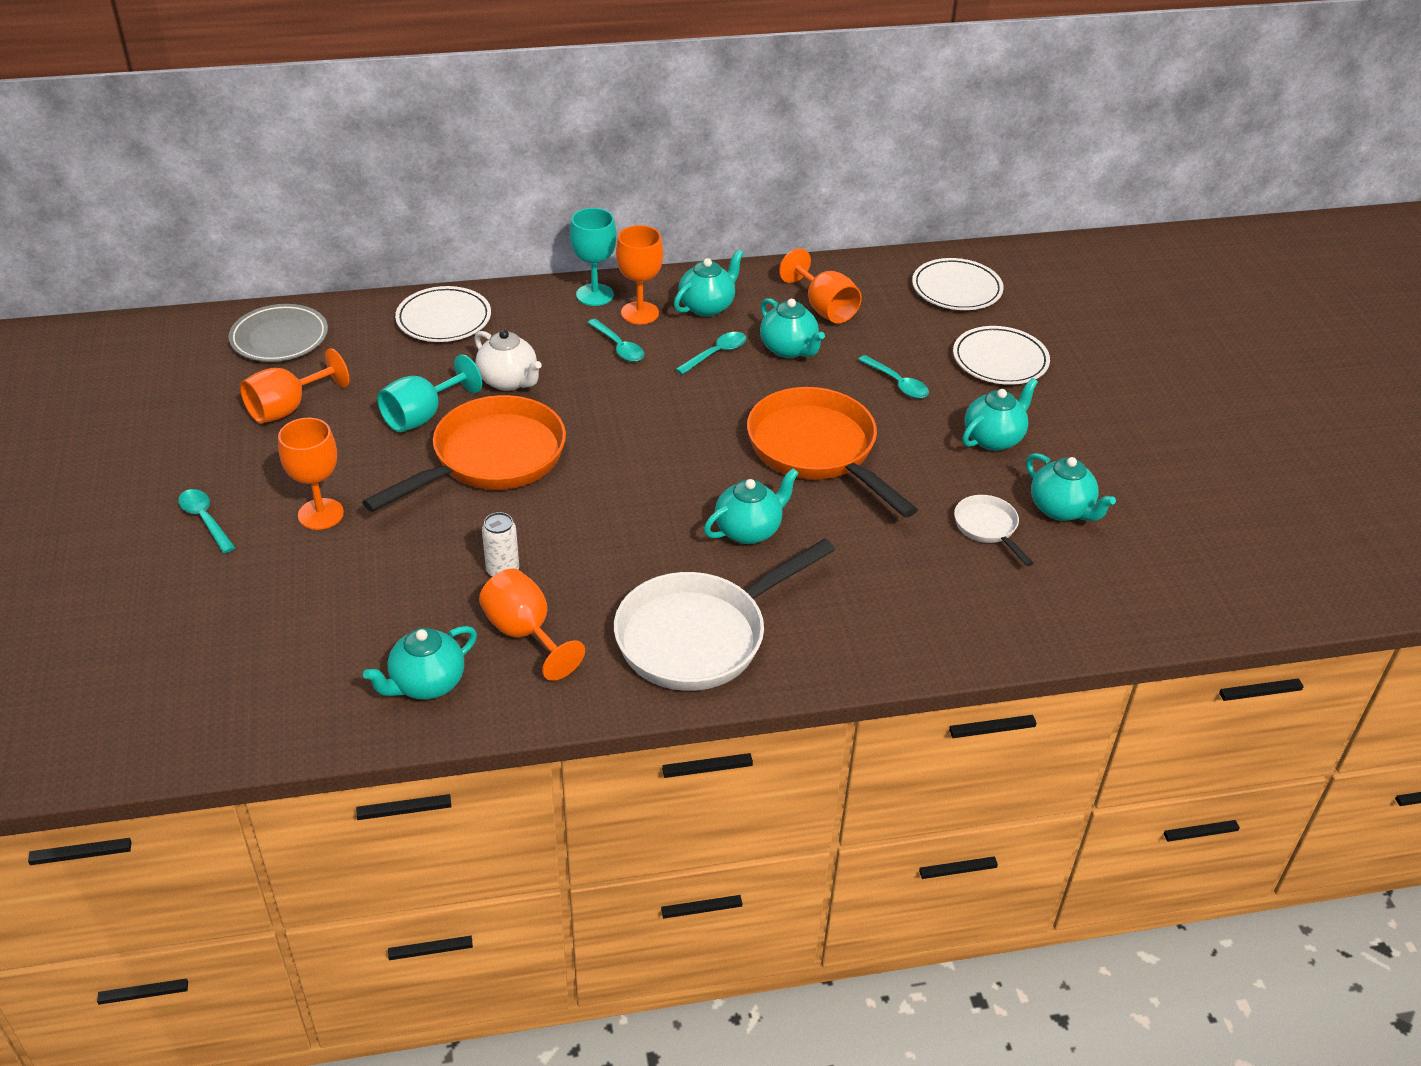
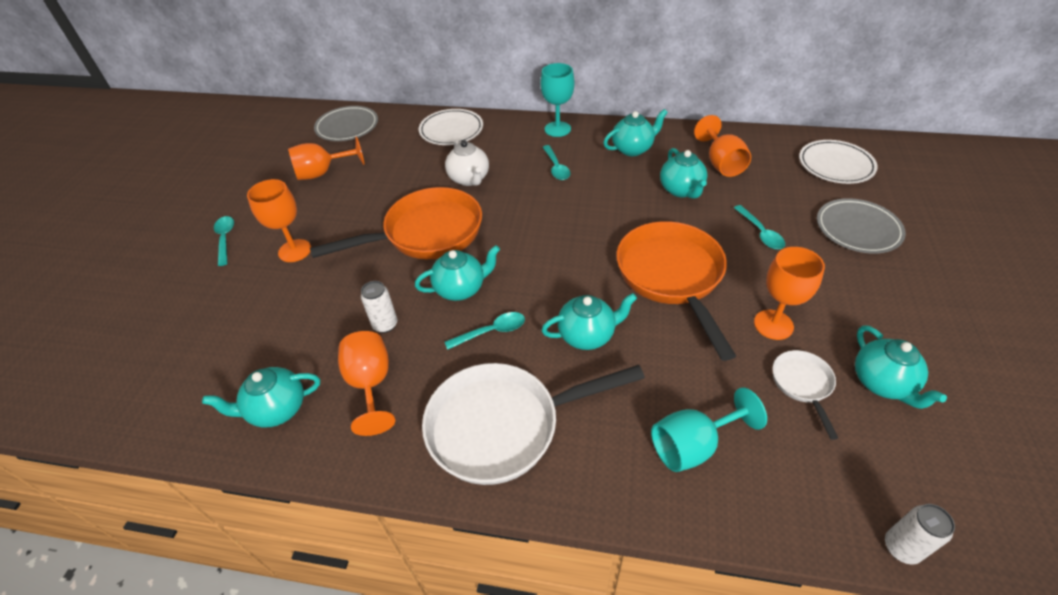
camera: 25 degrees right, 5 degrees up
(422, 416) = (400, 193): turquoise goblet -> turquoise goblet (693, 445)
(640, 313) = (582, 146): orange goblet -> orange goblet (773, 324)
(716, 353) = (624, 184): turquoise spoon -> turquoise spoon (491, 331)
(994, 438) = (832, 298): turquoise teapot -> turquoise teapot (461, 289)
(1000, 360) = (858, 229): white plate -> grey plate
(1108, 639) = (901, 547): none -> white can

